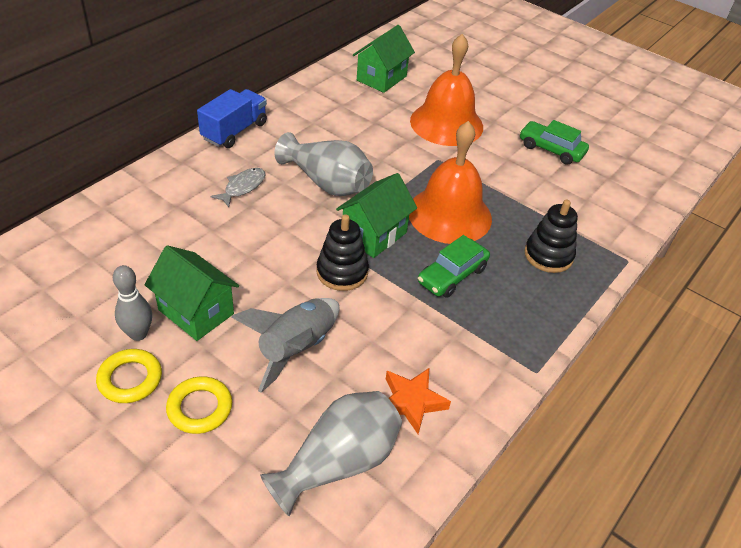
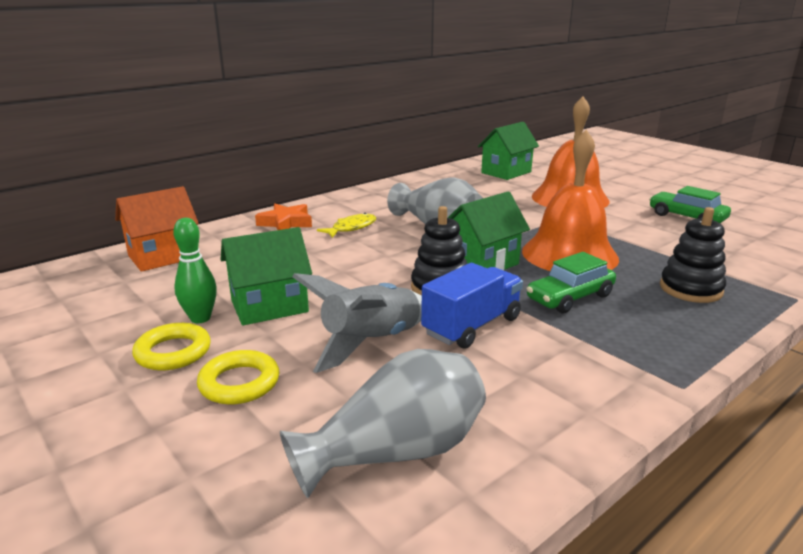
camera: 15 degrees right, 20 degrees down
(67, 248) = (163, 256): none -> orange house
(138, 334) = (200, 318): grey bowling pin -> green bowling pin
(196, 312) = (269, 306): green house -> green house turned 75 degrees counterclockwise
(234, 131) = (356, 196): blue truck -> blue truck (472, 326)
(243, 187) = (351, 228): grey fish -> yellow fish
(411, 402) = (507, 401): orange star -> orange star (286, 223)

